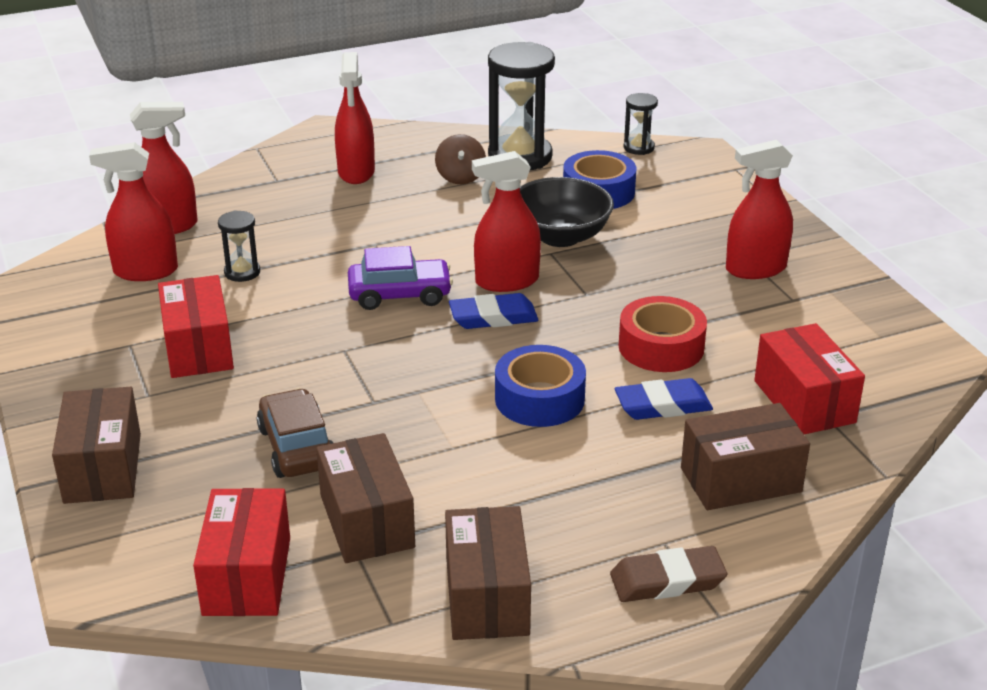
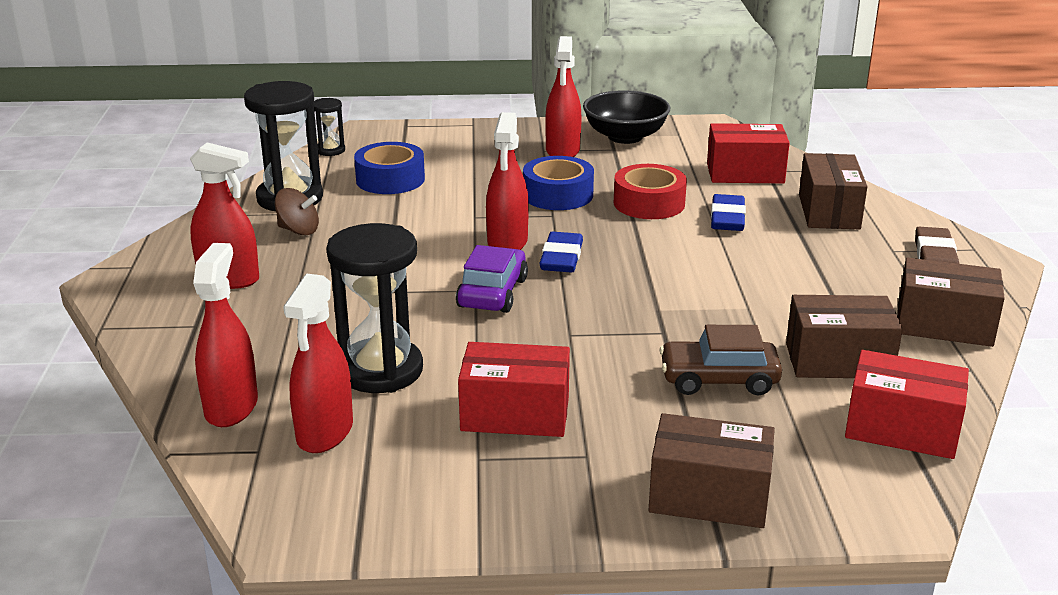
camera: 70 degrees left, 5 degrees down
(242, 272) = (380, 370): black hourglass -> black hourglass, size x2.04
(539, 399) = (696, 261): blue tape -> blue tape (558, 195)
(560, 236) = (451, 208): black bowl -> black bowl (625, 137)

